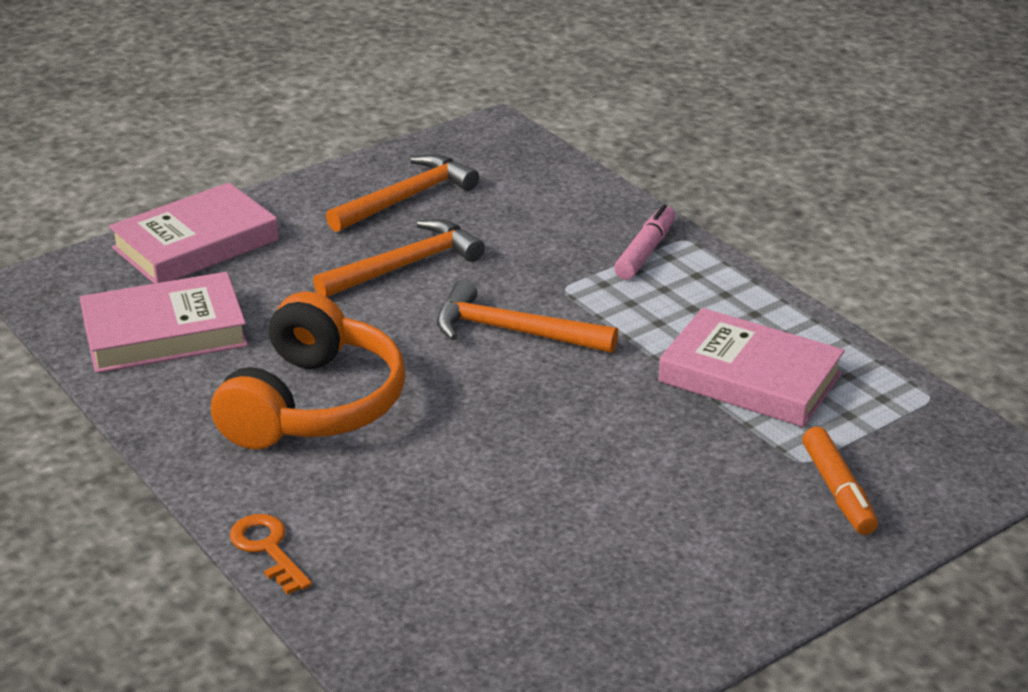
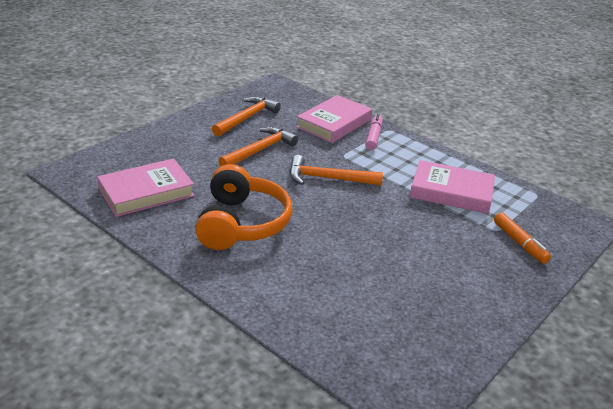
camera: 15 degrees left, 0 degrees up
(195, 244) = (146, 146): pink book -> pink book (334, 123)
(267, 549) = (248, 303): orange key -> none

